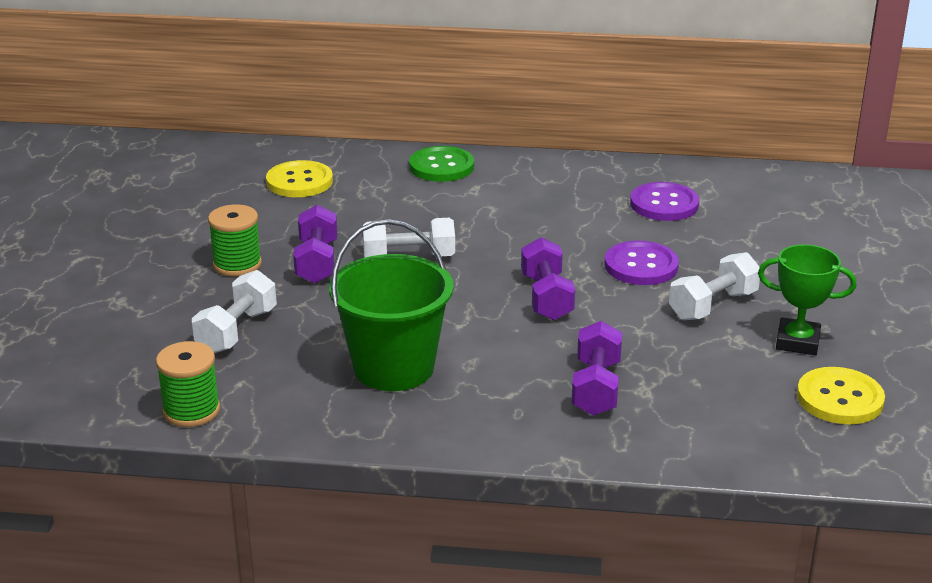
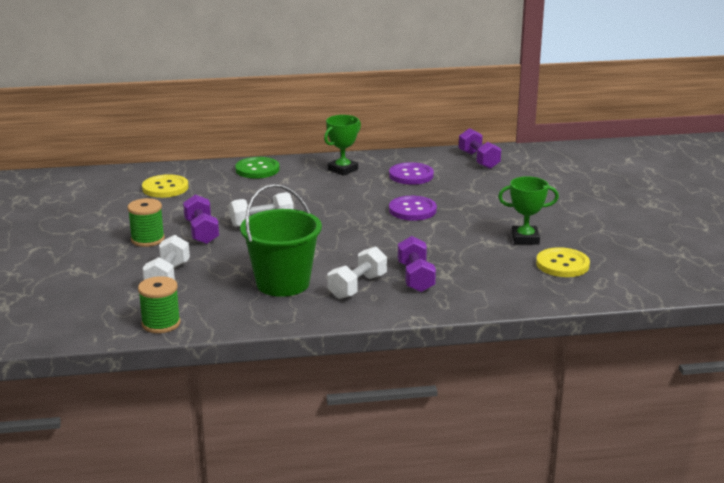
camera: 15 degrees left, 5 degrees down
(546, 297) = (361, 234): purple dumbbell -> purple dumbbell (479, 160)
(565, 182) = (343, 169): none -> green trophy
(713, 305) = (466, 226): white dumbbell -> white dumbbell (357, 286)

